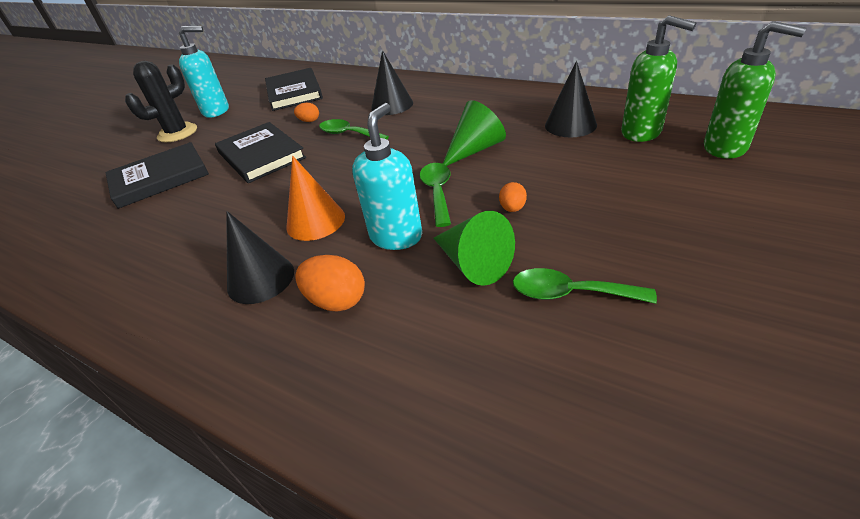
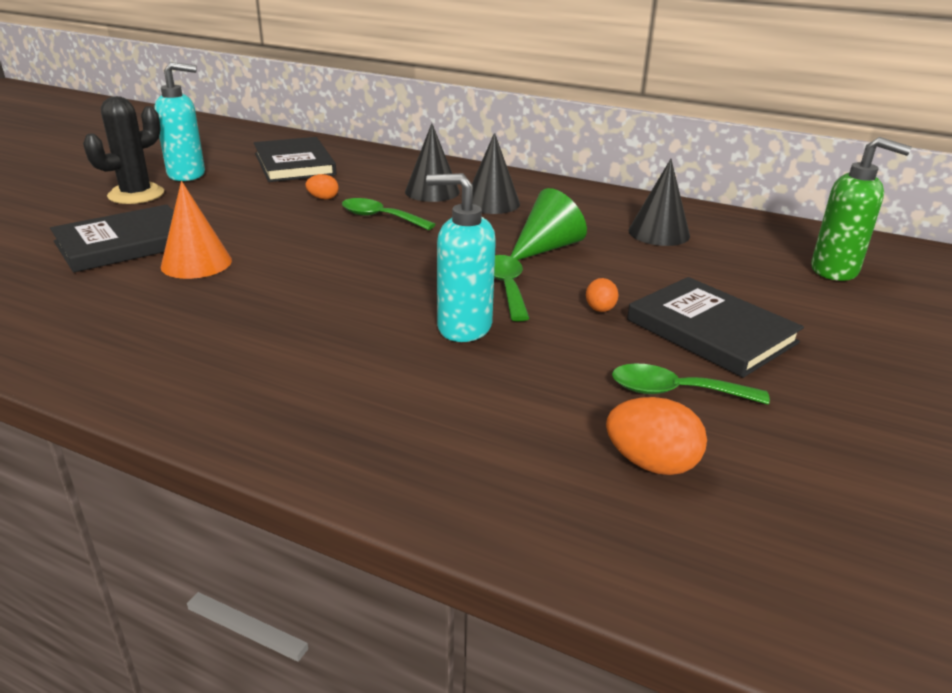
camera: 10 degrees left, 10 degrees down
(260, 279) = (297, 359): black cone -> black cone (492, 203)
(261, 155) = (265, 230): black book -> black book (711, 331)
(315, 221) = (356, 305): orange cone -> orange cone (196, 263)
(337, 301) = (401, 385): orange egg -> orange egg (651, 463)
(396, 236) = (463, 327): turquoise soap dispenser -> turquoise soap dispenser turned 90 degrees counterclockwise
(473, 263) = (561, 358): green cone -> none
(641, 133) = (742, 248): green soap dispenser -> none

